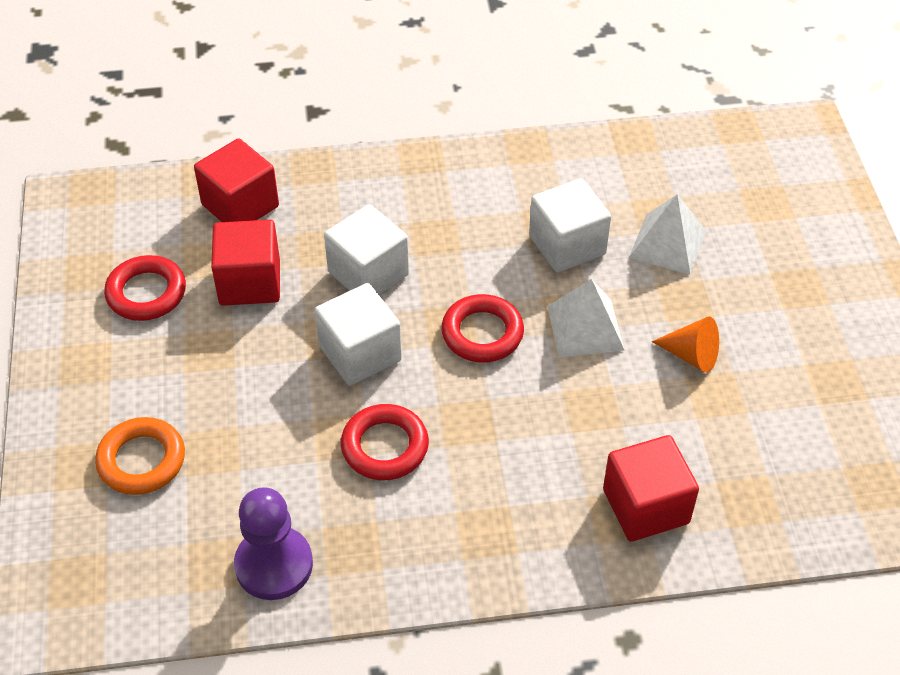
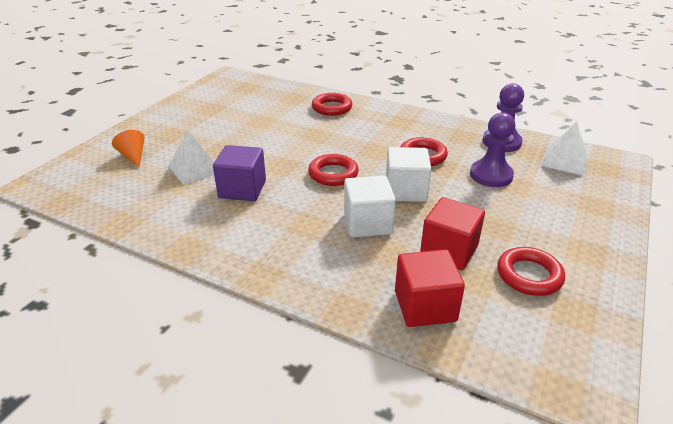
camera: 145 degrees left, 15 degrees down
(142, 460) = (557, 194): orange ring -> none
(255, 454) = (491, 175): none -> purple pawn
(567, 245) = (242, 189): white cube -> purple cube
(585, 328) = (282, 157): white pyramid -> white pyramid (564, 161)
(645, 506) = (332, 108): red cube -> red ring
(691, 355) = (251, 133): orange cone -> orange cone (133, 156)

